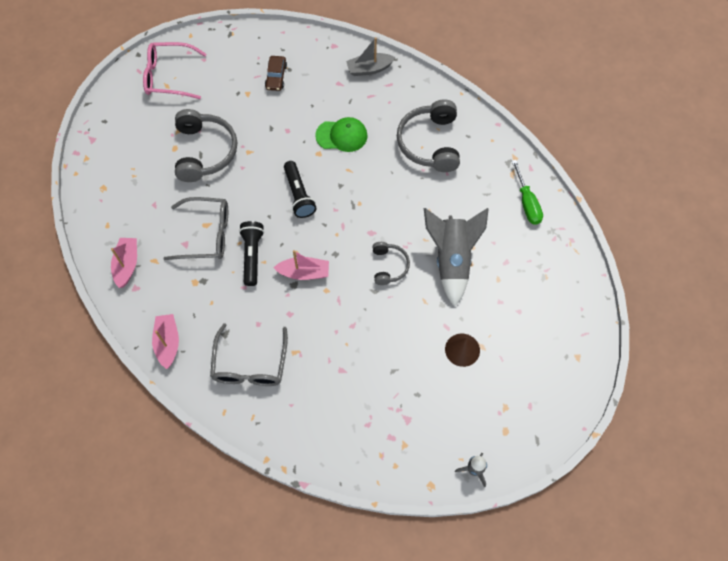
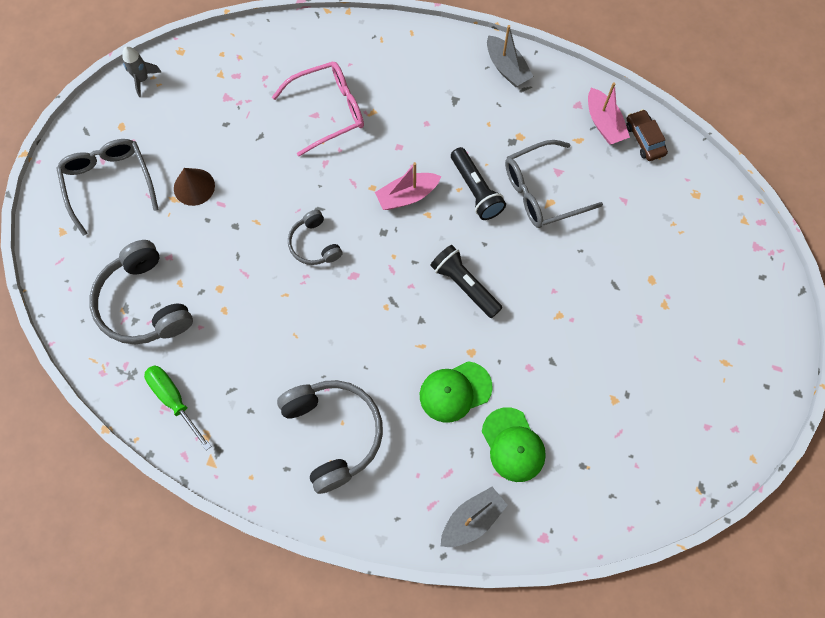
camera: 155 degrees right, 5 degrees up
(168, 343) = (507, 68): pink boat -> grey boat
(169, 76) = (732, 378): pink glasses -> pink glasses (328, 111)
(204, 152) = (612, 291): grey headphones -> grey headphones (144, 303)
(250, 364) = (411, 82): grey glasses -> grey glasses (109, 183)
(276, 77) = (592, 444): brown car -> brown car (644, 139)
(323, 94) = (513, 445): none -> green cap
(451, 260) = (243, 283): grey rocket -> none

